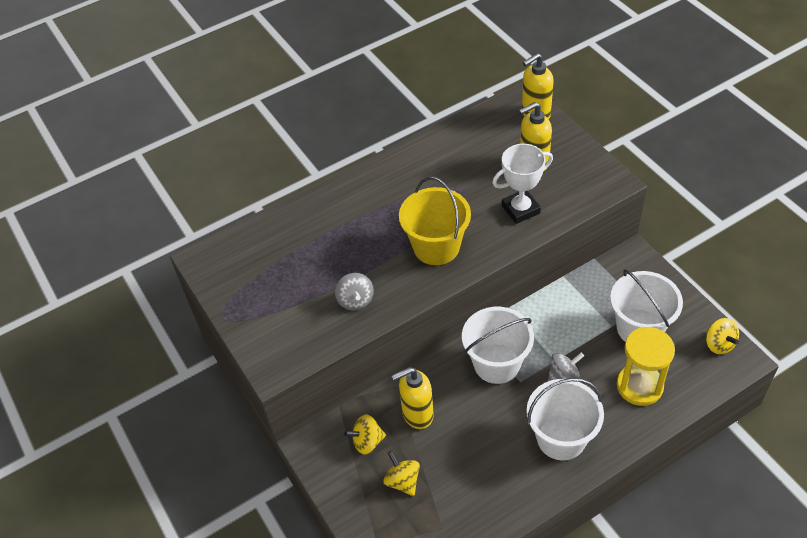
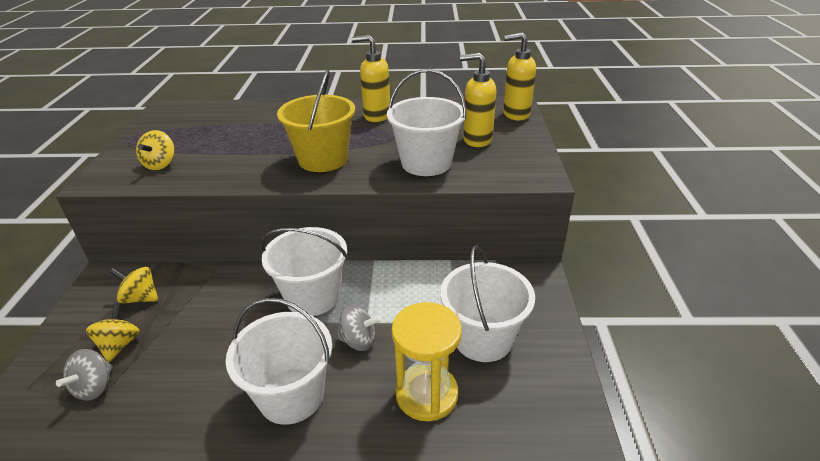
camera: 30 degrees right, 15 degrees down
(355, 300) = (215, 166): grey spinning top -> grey spinning top (94, 387)
(417, 414) = (201, 299): yellow soap dispenser -> yellow soap dispenser (376, 116)
(520, 209) = (426, 163): white trophy -> white bucket
(719, 344) = (564, 404): yellow spinning top -> yellow spinning top (160, 164)

